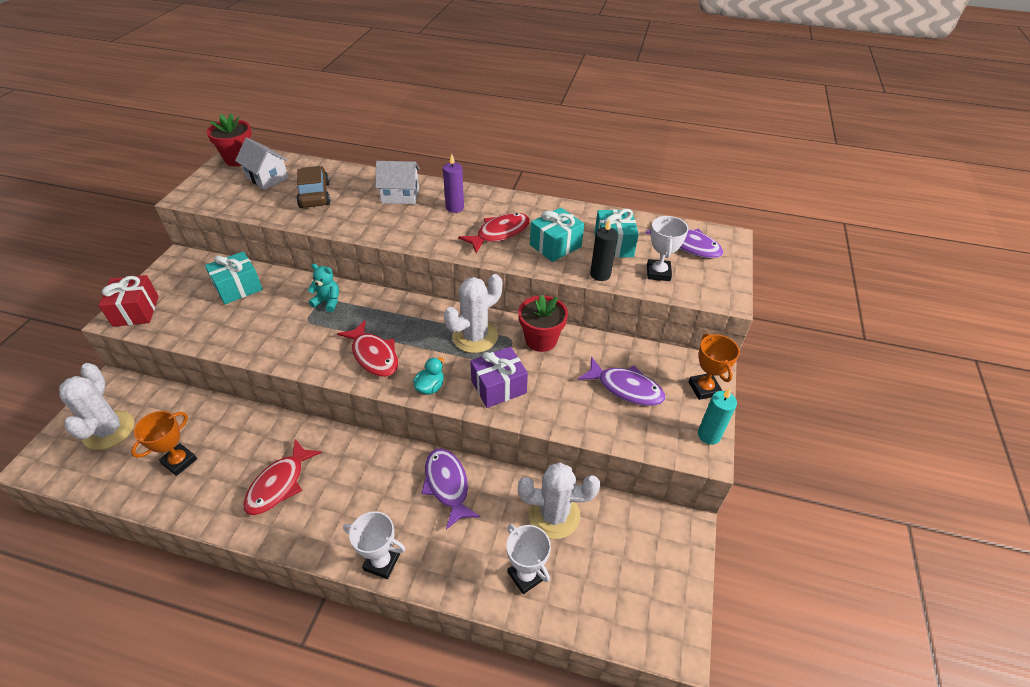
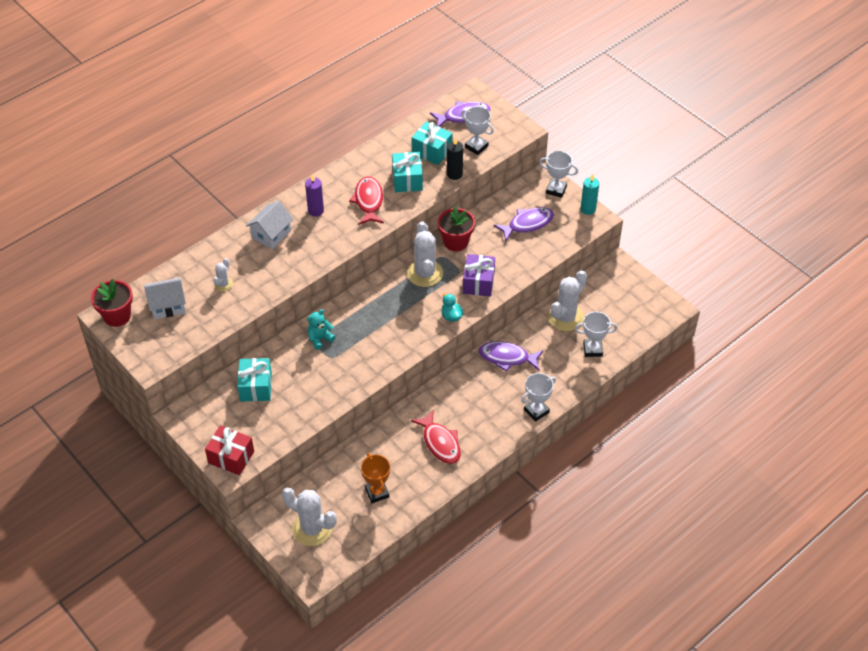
camera: 55 degrees left, 5 degrees up
(315, 195) = (223, 284): brown car -> white cactus
(373, 355) = (399, 333): red fish -> none
(704, 388) = (556, 190): orange trophy -> white trophy

